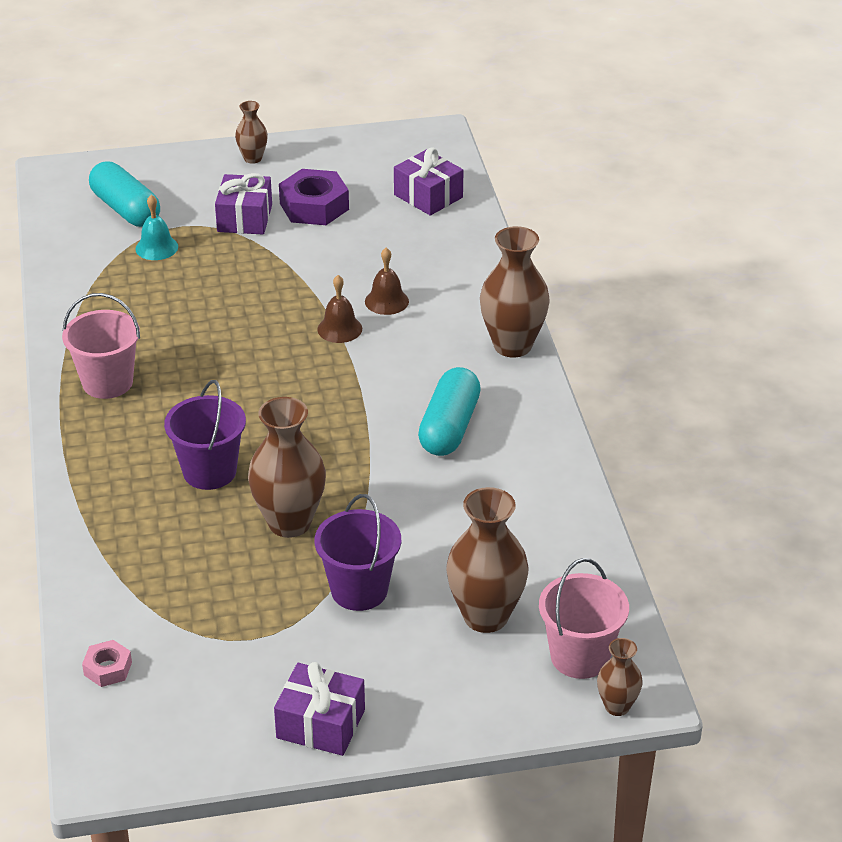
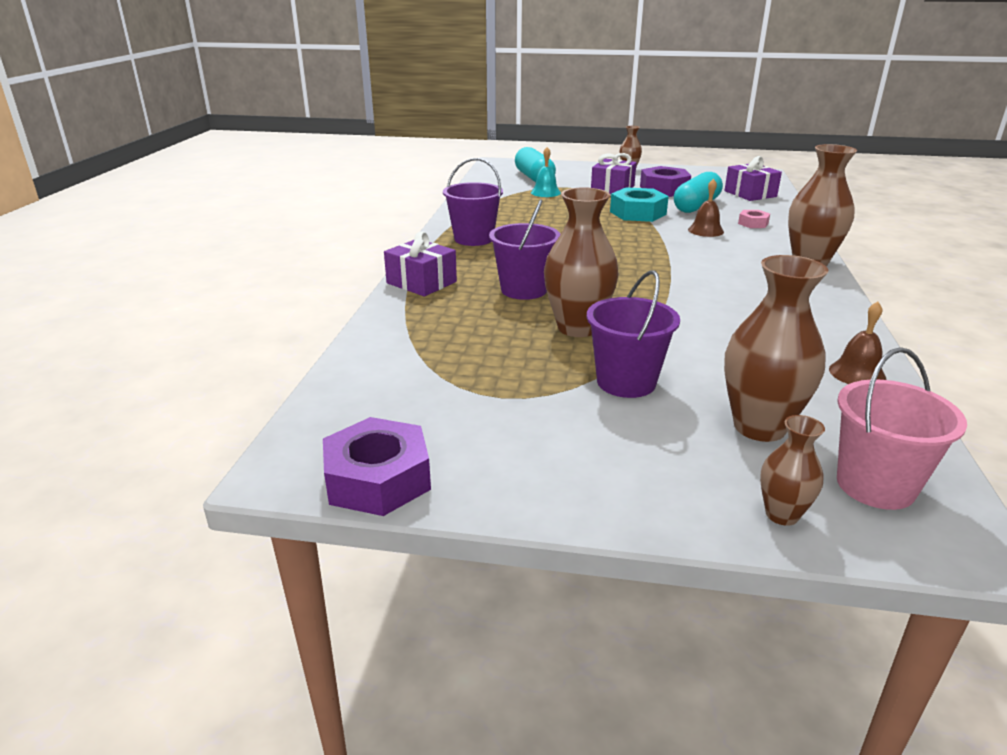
camera: 20 degrees right, 10 degrees down
(107, 382) = (473, 239): pink bucket -> purple bucket
(108, 668) = (354, 391): pink nut -> pink nut (753, 223)
(186, 758) = (378, 479): none -> purple nut
(294, 276) = (638, 213): none -> turquoise nut
(321, 724) = (541, 482): purple gift -> purple gift (421, 282)
(339, 329) = (663, 238): brown bell -> brown bell (857, 373)
(449, 427) = (744, 296): turquoise capsule -> turquoise capsule (696, 206)
(617, 706) = (931, 549): brown vase -> brown vase (782, 514)

